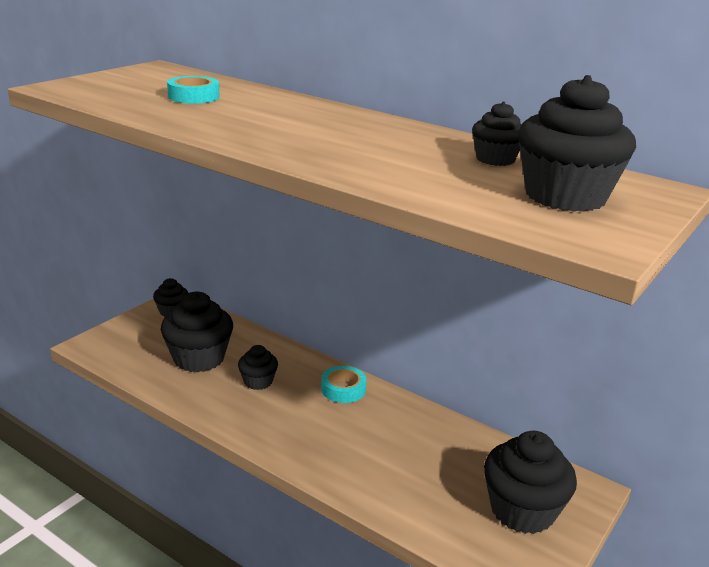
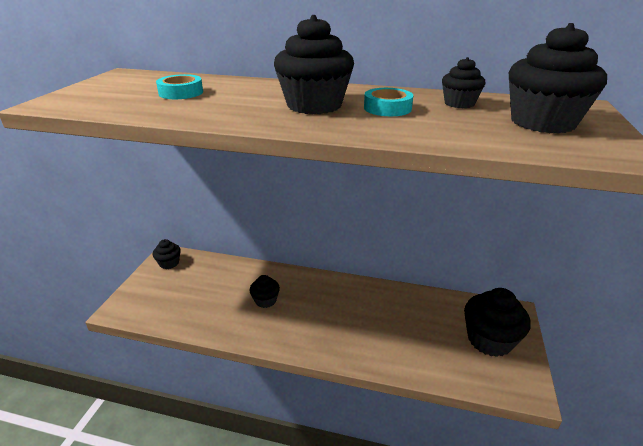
camera: 20 degrees left, 5 degrees up
(199, 358) = (211, 295): black cupcake -> black cupcake (314, 105)
(343, 389) = (326, 288): turquoise tape -> turquoise tape (387, 108)

